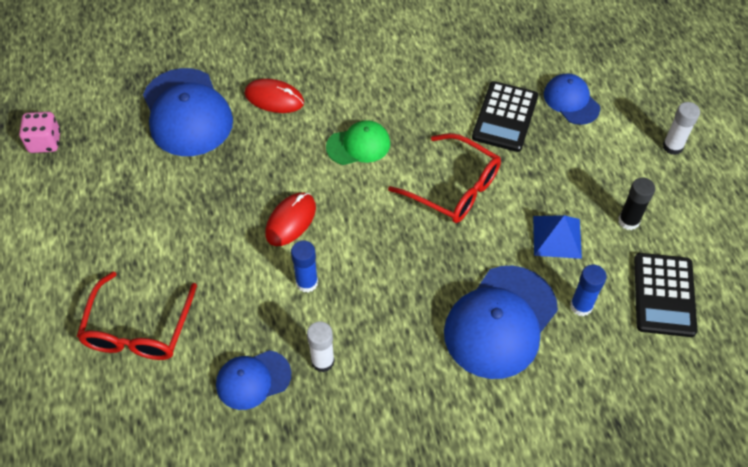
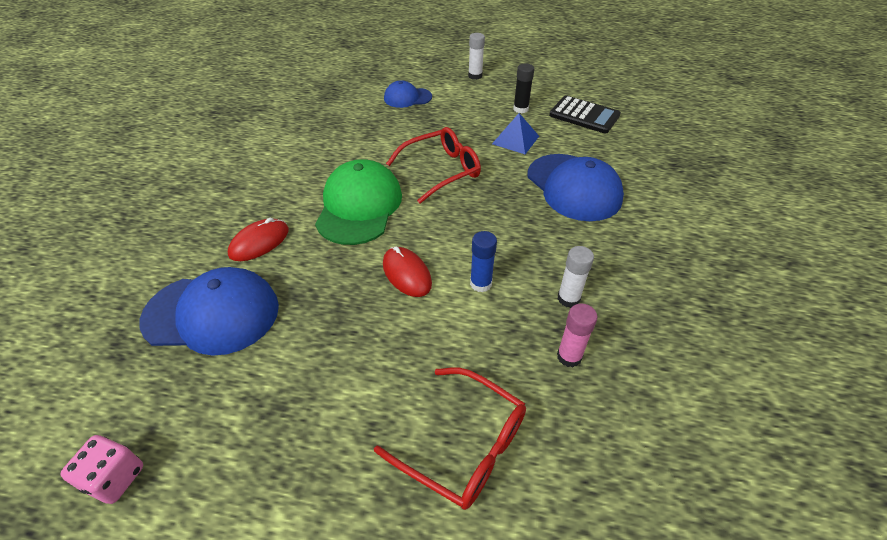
camera: 65 degrees left, 10 degrees down
(253, 380) = (569, 356): blue cap -> pink glue stick
(358, 145) = (359, 206): green cap -> green cap, size x1.78
(505, 117) = (396, 127): black calculator -> none
(581, 306) = (577, 148): blue glue stick -> none

